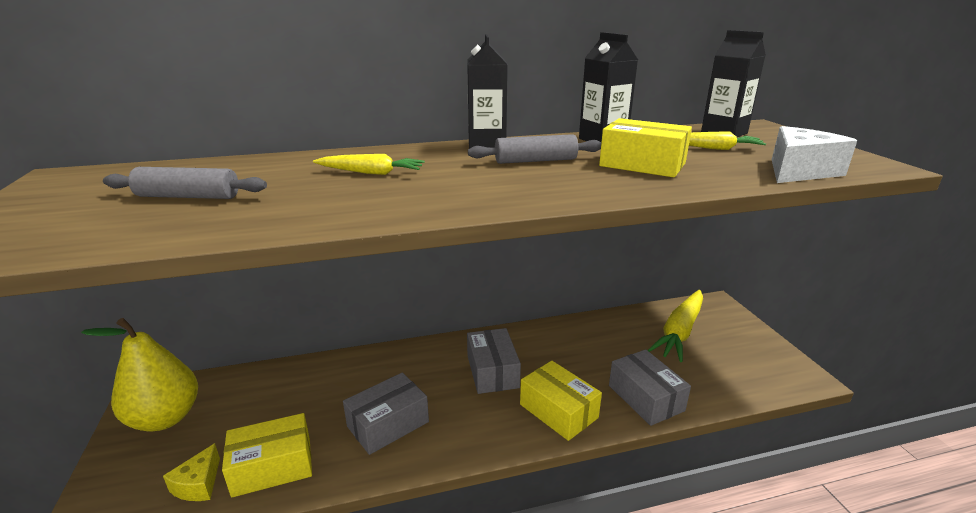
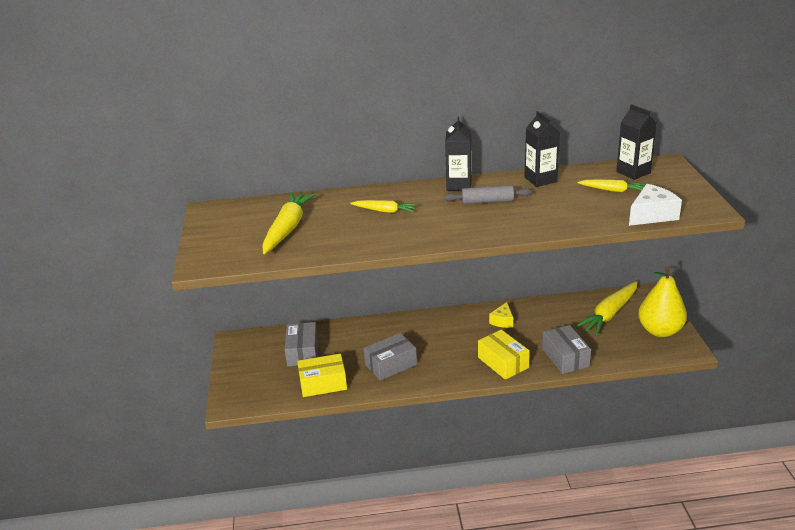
camera: 10 degrees right, 5 degrees up
(165, 418) = (251, 355): yellow pear -> yellow pear (660, 330)
(188, 196) = (287, 229): grey rolling pin -> yellow carrot
(198, 484) = (283, 390): yellow cheese -> yellow cheese (502, 321)
(492, 371) = (462, 336): grey box -> grey box (302, 352)
(642, 164) = (554, 206): yellow box -> none

